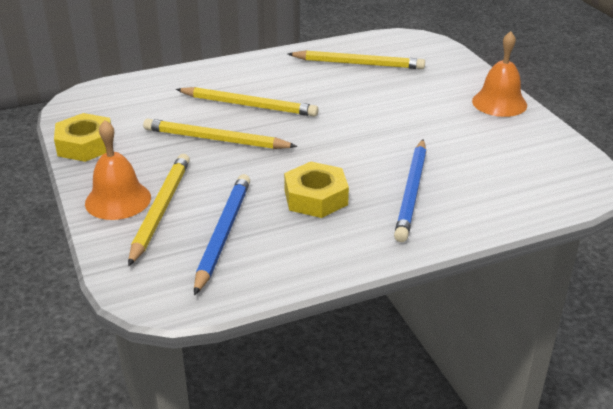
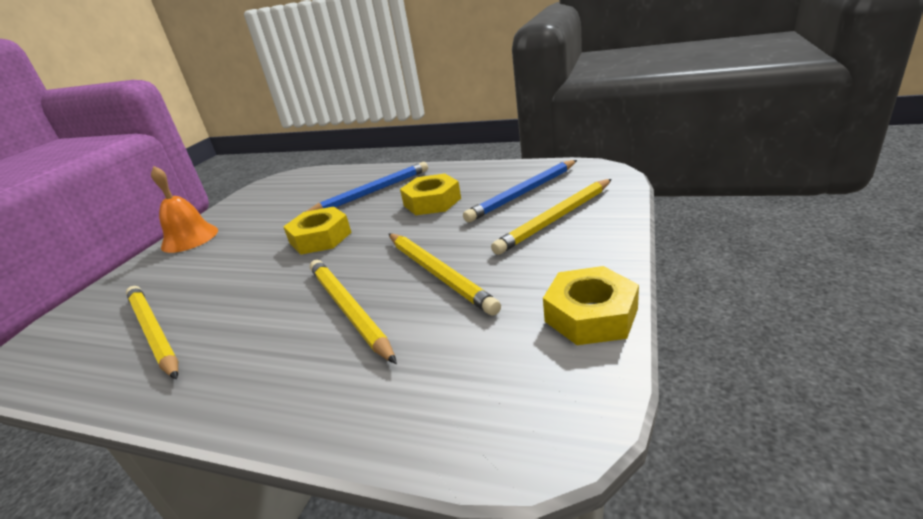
camera: 135 degrees left, 5 degrees down
(118, 200) = (589, 235): orange bell -> none
(366, 136) = (320, 238): none -> yellow nut

